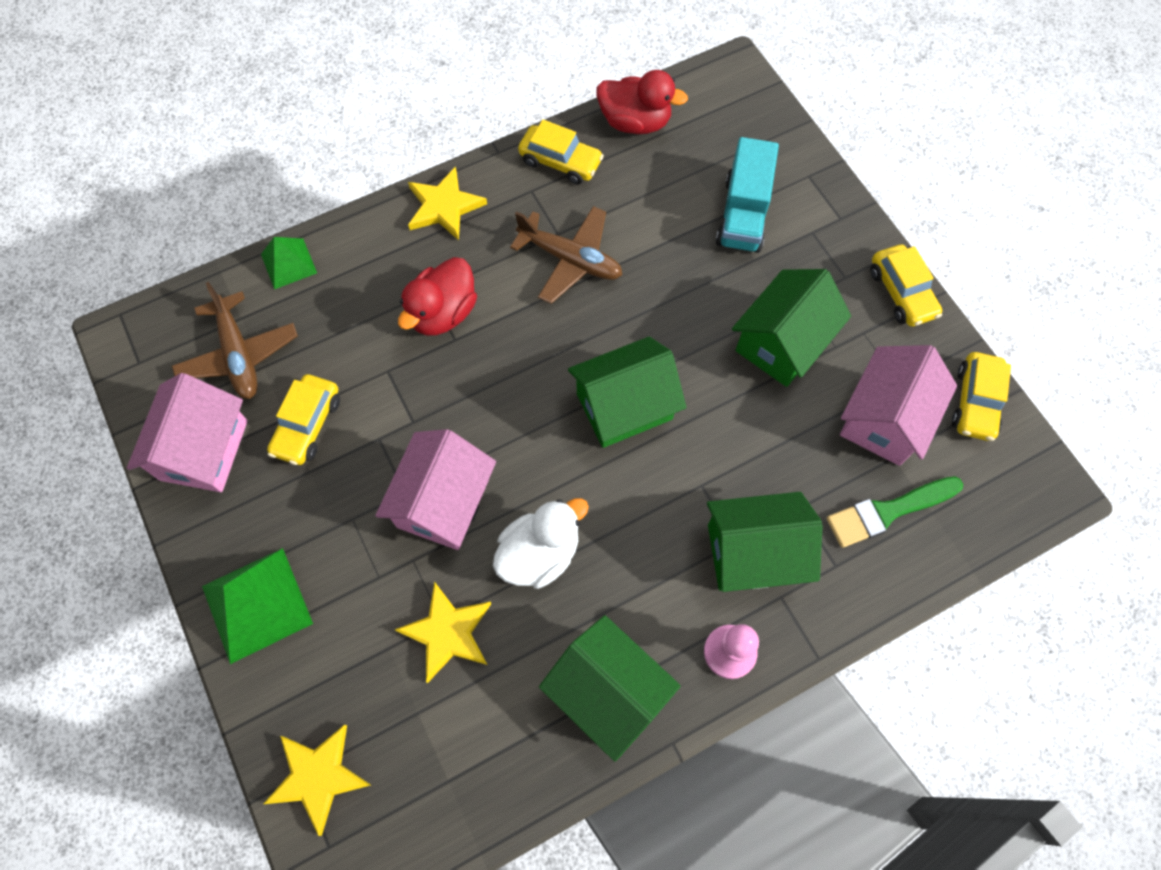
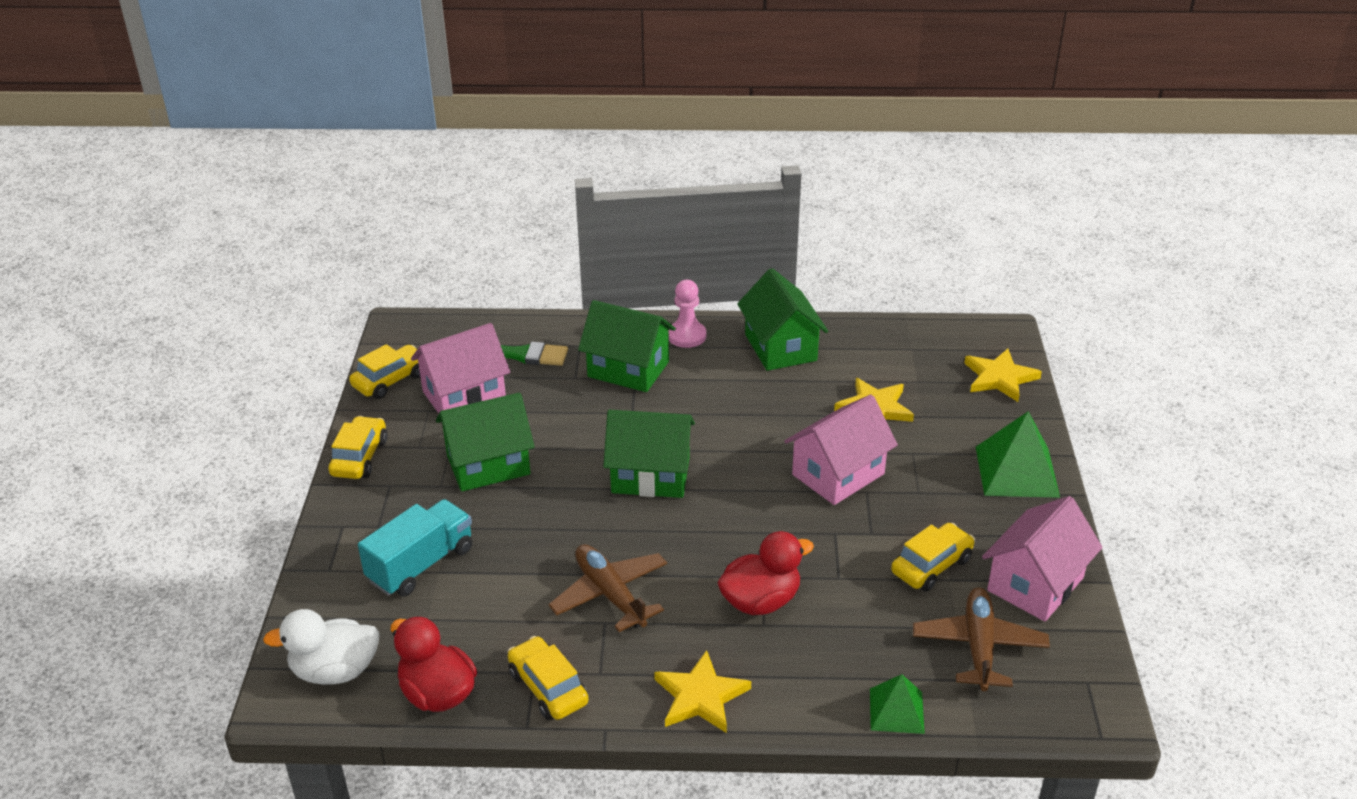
camera: 150 degrees left, 30 degrees down
(540, 553) = (781, 421): white duck -> white duck (335, 671)

